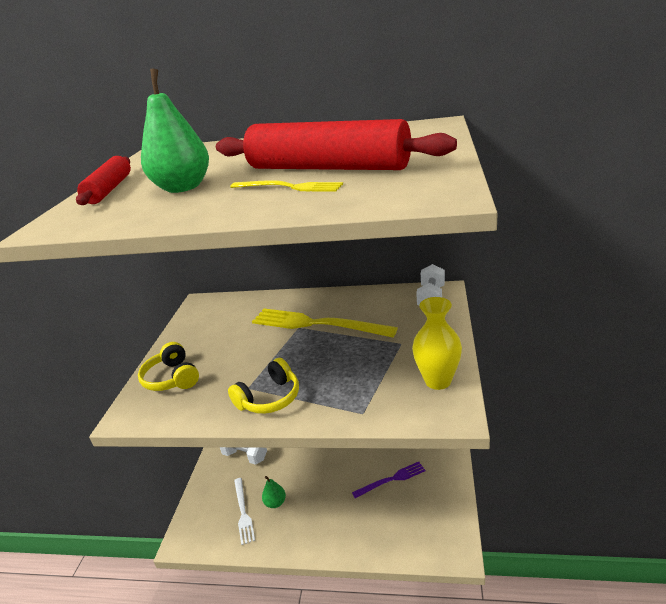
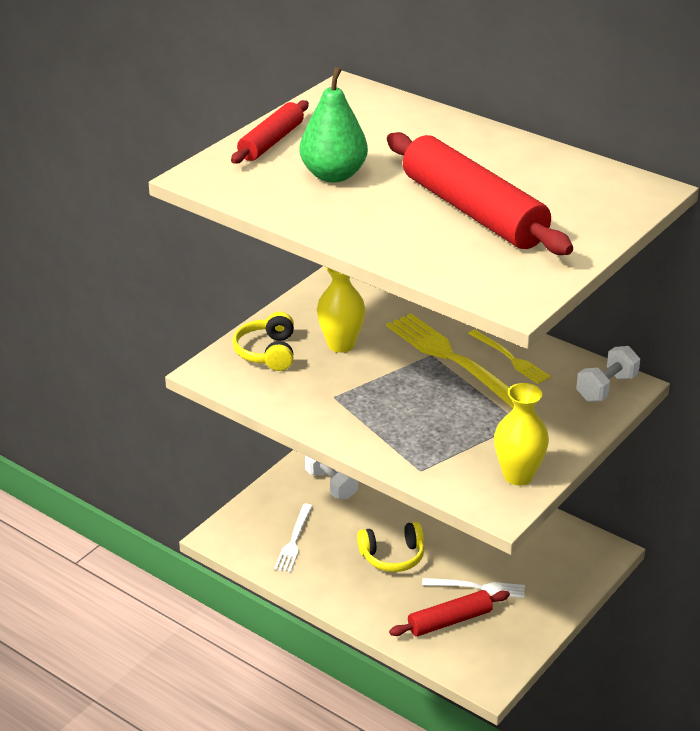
camera: 25 degrees right, 5 degrees up
(227, 348) = (341, 344): none -> yellow vase
(269, 398) = (346, 416): yellow headphones -> yellow headphones (392, 556)
(275, 502) = (334, 548): green pear -> none
(289, 187) = (417, 223): yellow fork -> yellow fork (510, 358)
(391, 479) = (477, 588): purple fork -> white fork
(393, 516) = (449, 621): none -> red rolling pin

